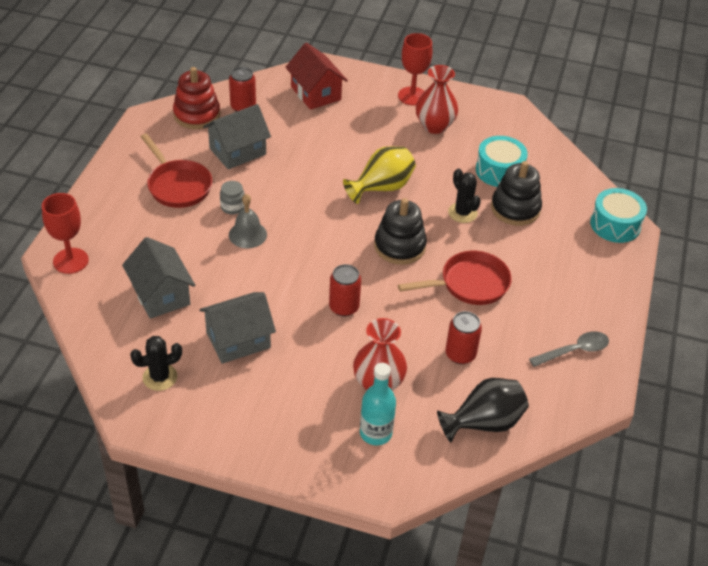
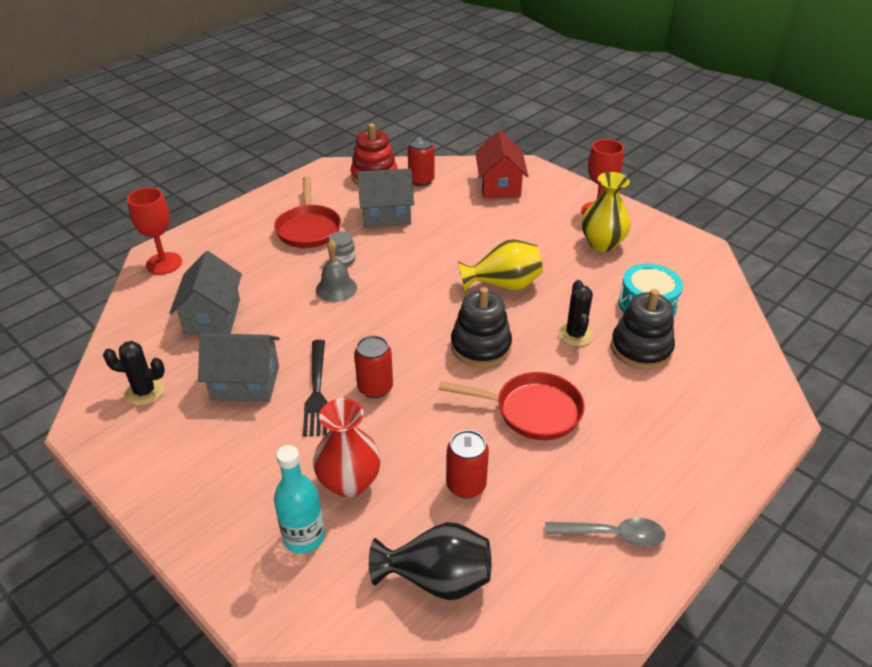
camera: 30 degrees right, 5 degrees down
(300, 326) = (316, 391): none -> black fork
(434, 126) = (602, 244): red vase -> yellow vase
(615, 224) = (759, 404): turquoise drum -> none

